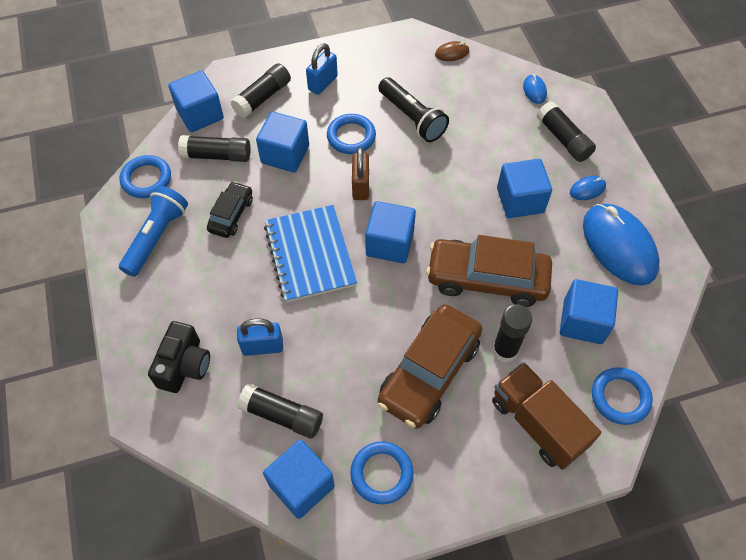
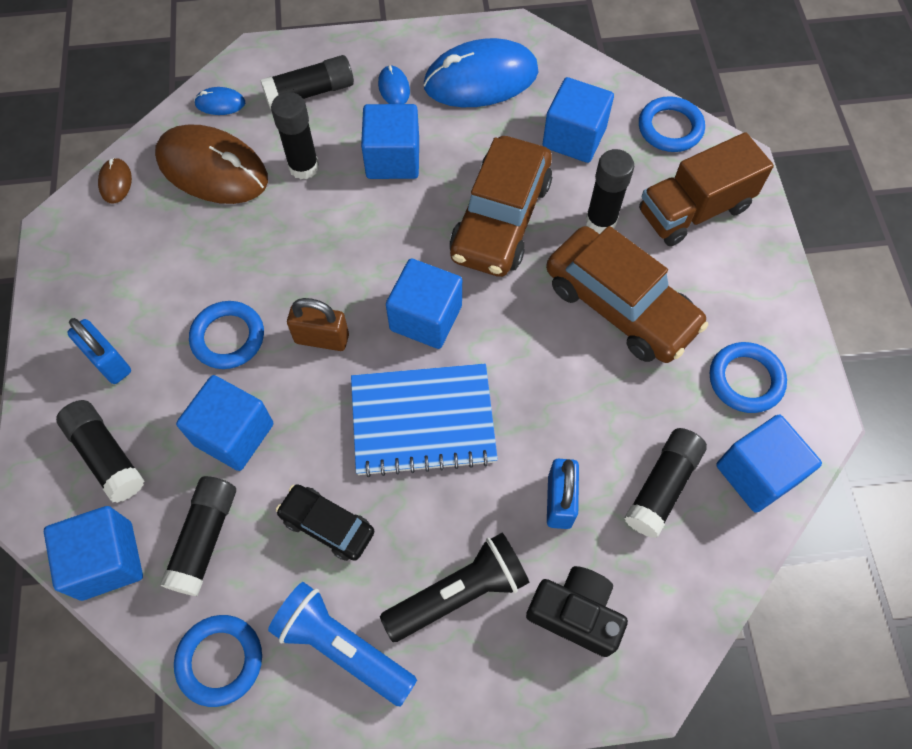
camera: 80 degrees left, 5 degrees up
(412, 118) = (219, 254): black flashlight -> black flashlight (458, 593)
(478, 99) = (212, 169): none -> brown mouse
(495, 148) = (304, 167): none -> black glue stick

